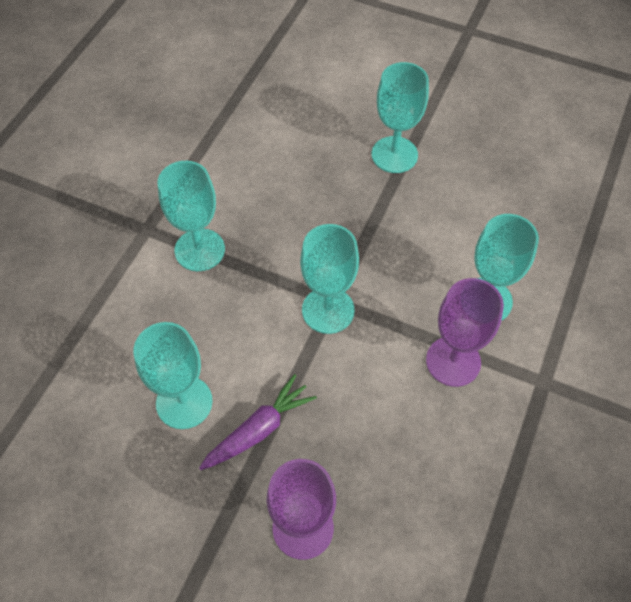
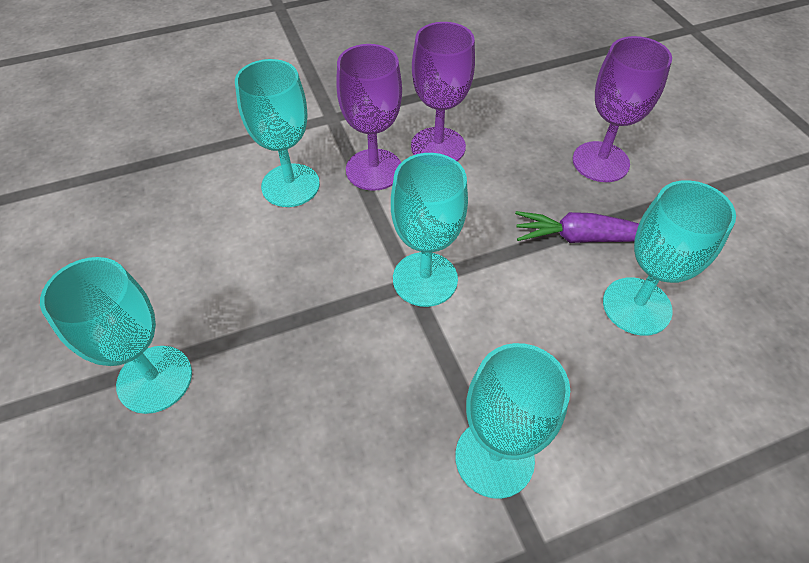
camera: 135 degrees left, 5 degrees down
(437, 425) = (438, 147): none -> purple goblet

